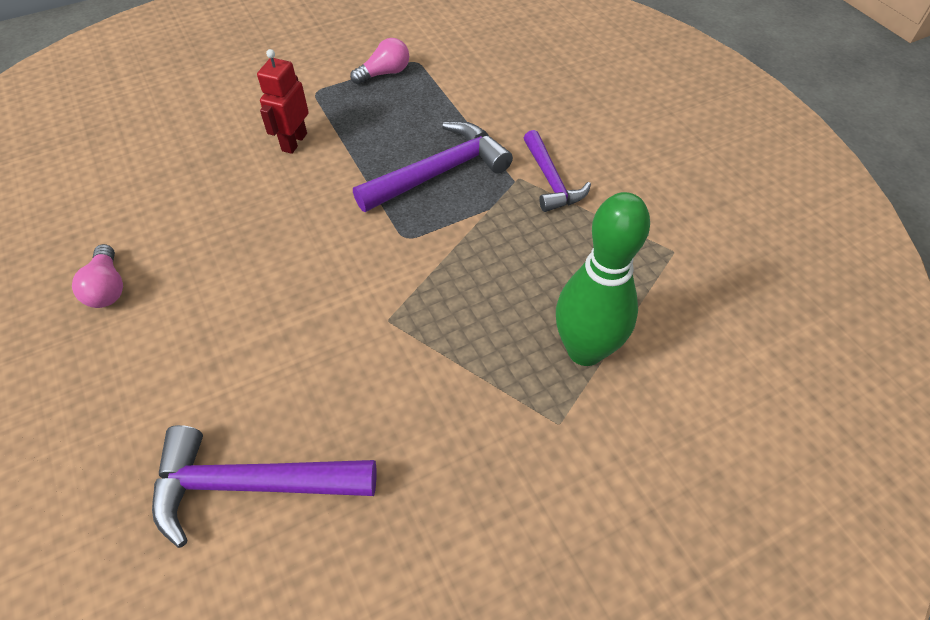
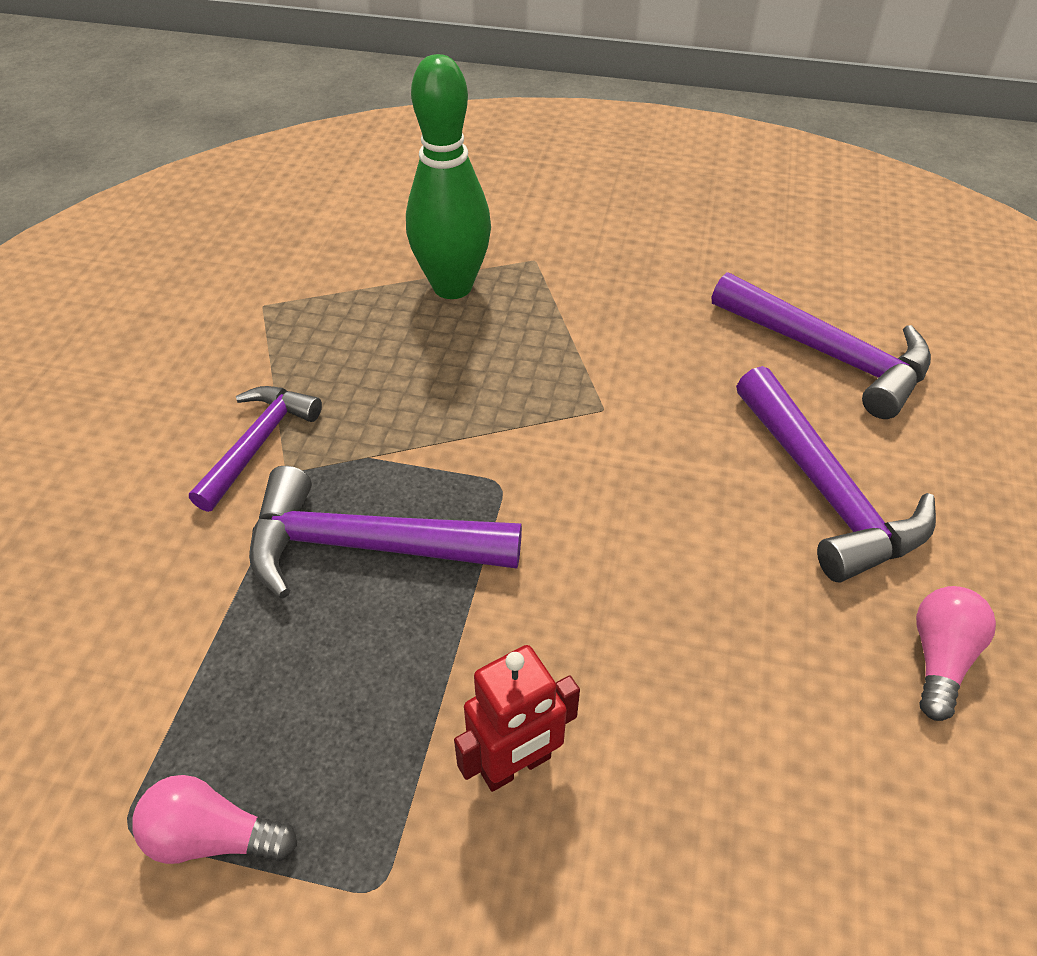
camera: 140 degrees left, 5 degrees down
(206, 351) = (826, 491): none -> purple hammer

